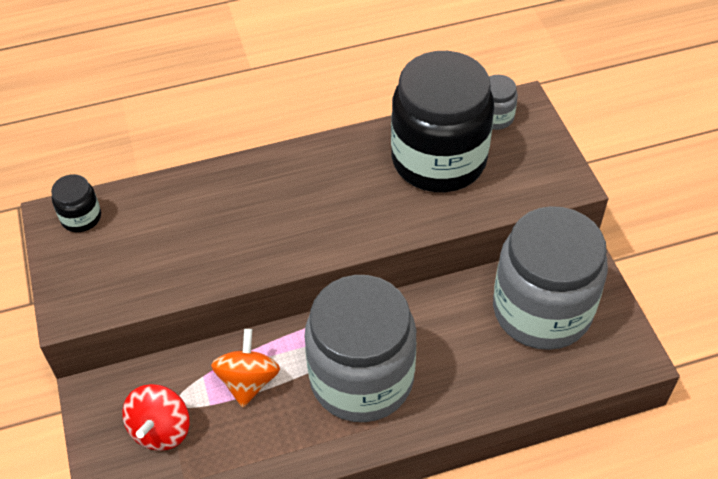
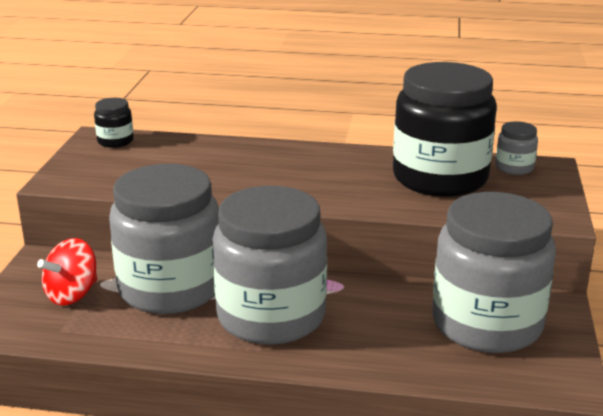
camera: 25 degrees right, 25 degrees down
(248, 381) = (170, 288): orange spinning top -> grey jar

